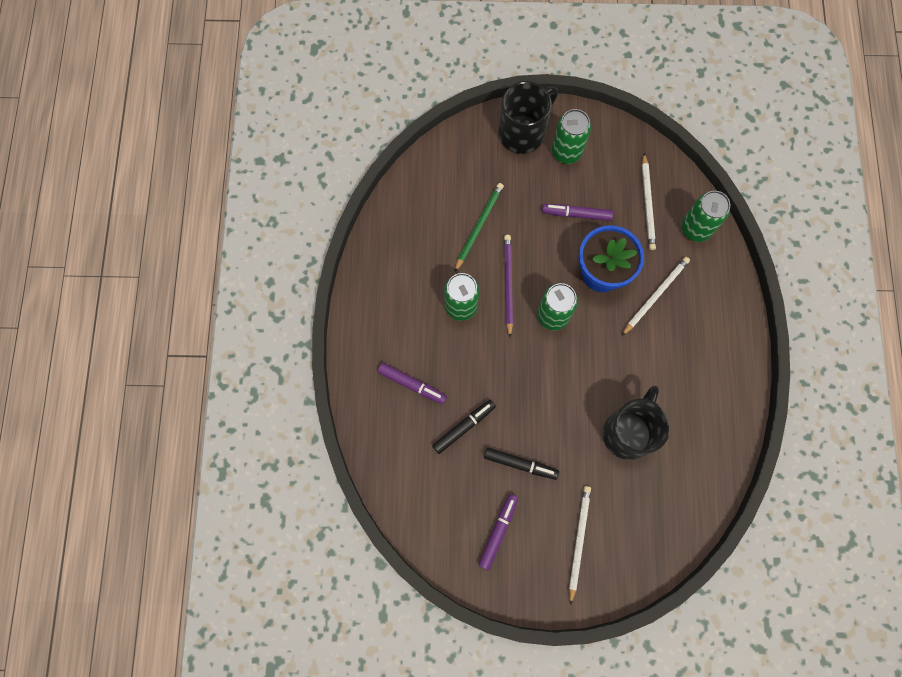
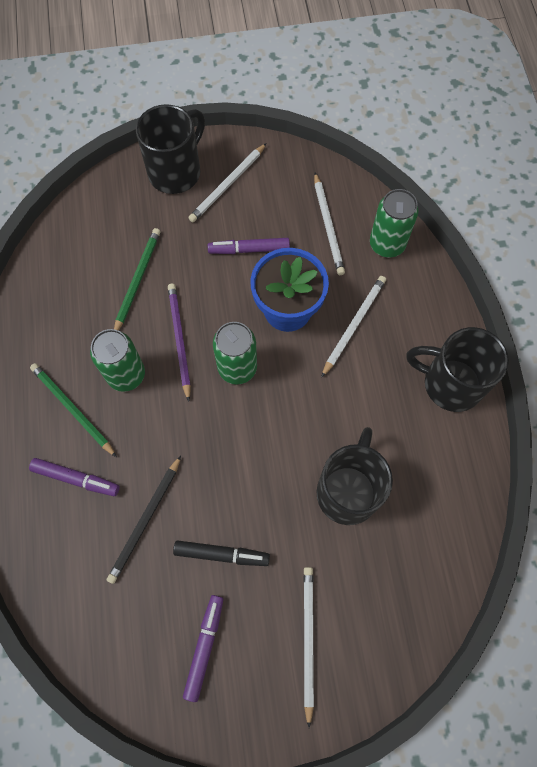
camera: 10 degrees left, 5 degrees down
(414, 328) = (73, 409): none -> green pencil
(464, 427) = (146, 520): black marker -> black pencil
(566, 152) = (228, 185): green can -> white pencil
(728, 359) = (450, 383): none -> black mug

